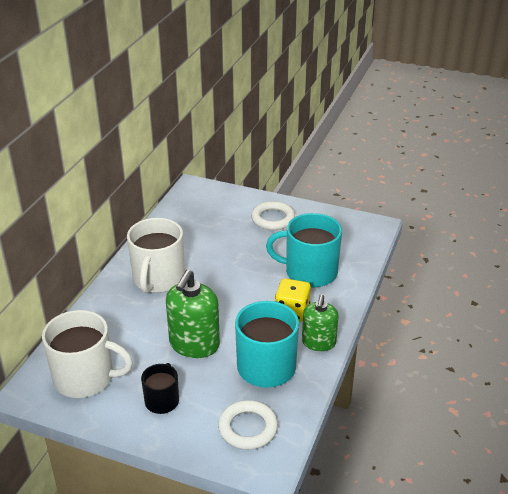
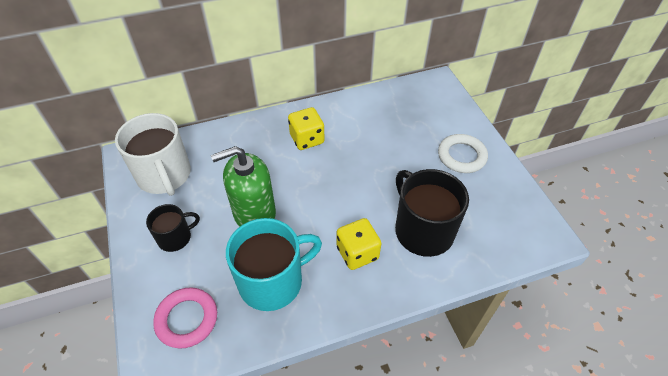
camera: 50 degrees right, 15 degrees up
(158, 279) = (307, 139): white mug -> yellow dice
(248, 428) = (187, 319): white ring -> pink ring
(309, 272) = (423, 230): turquoise mug -> black mug
(318, 342) = (337, 301): green soap dispenser -> none

